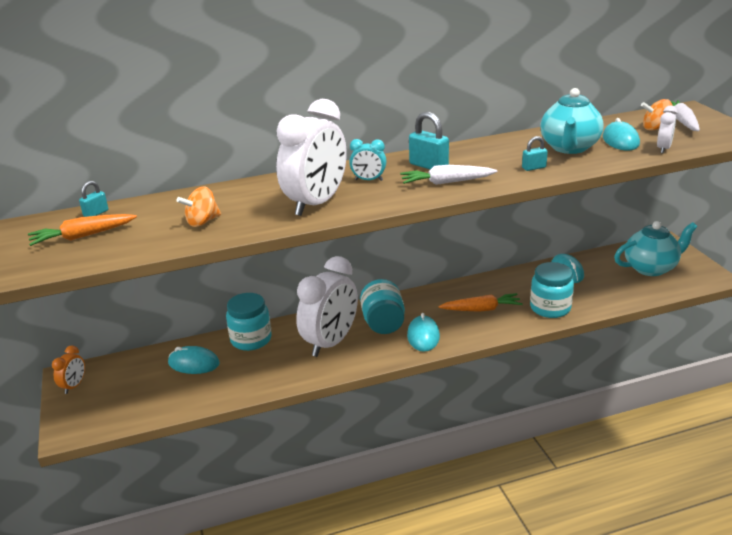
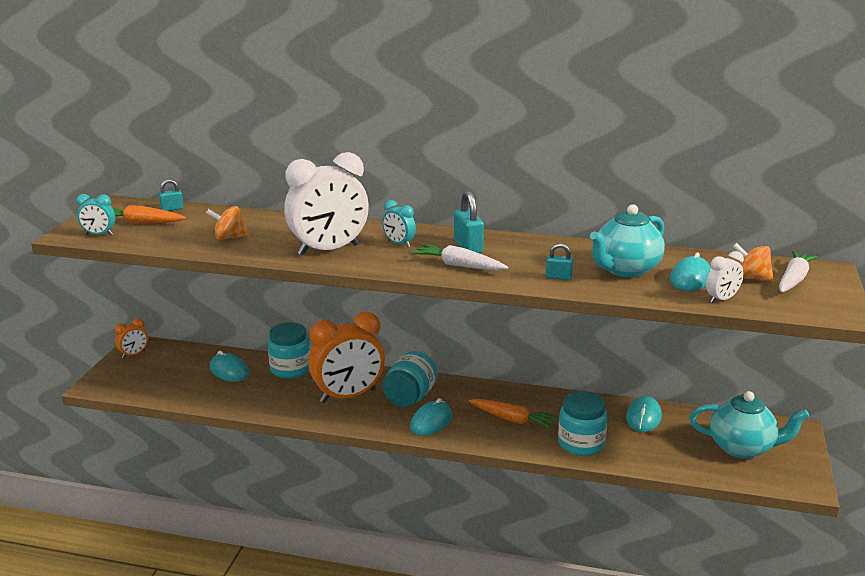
camera: 30 degrees right, 5 degrees down
(53, 262) = (99, 234): none -> turquoise clock
(331, 343) = (348, 396): white clock -> orange clock

